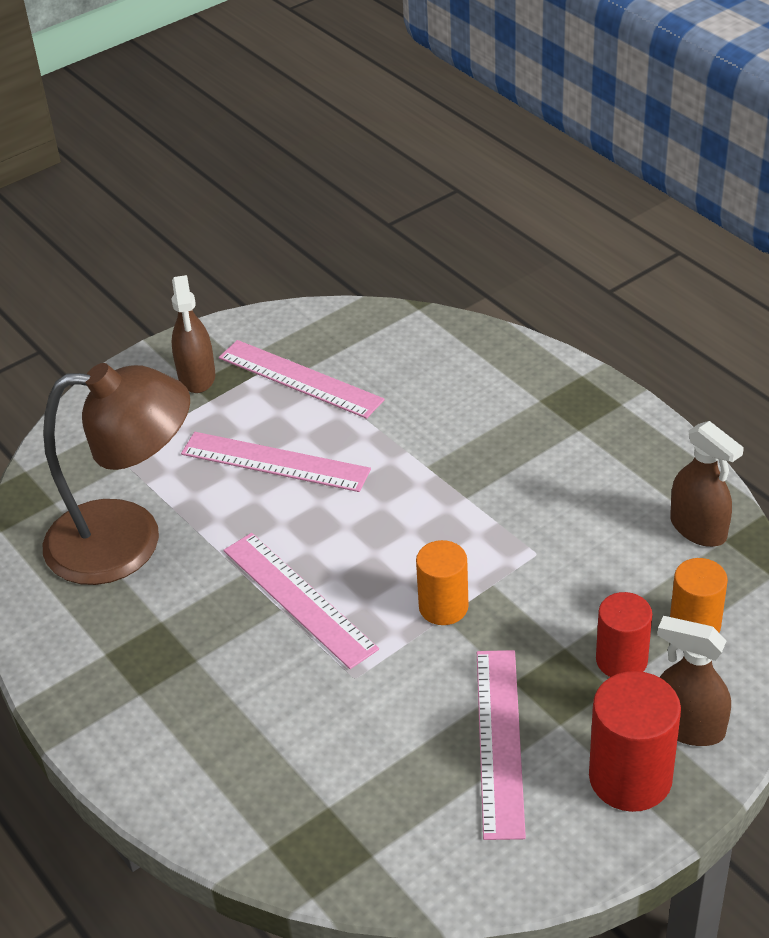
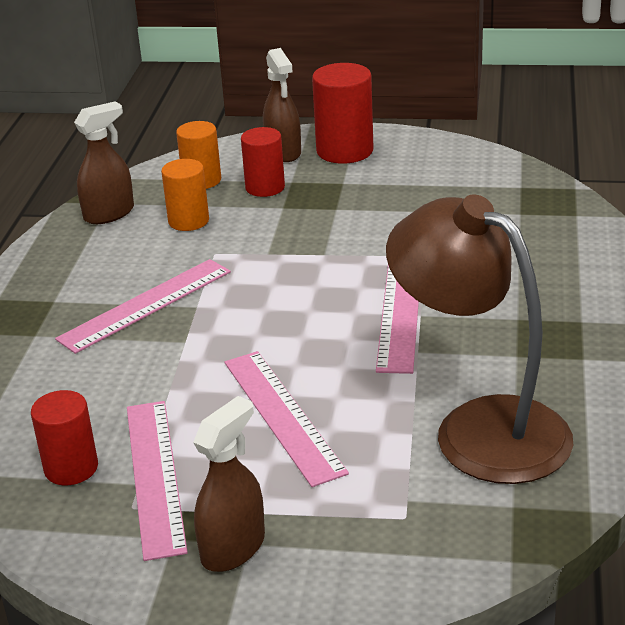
camera: 135 degrees left, 10 degrees down
(357, 351) = (71, 468): none -> red cylinder
(443, 607) = (316, 258): orange cylinder -> orange cylinder (188, 221)
(499, 741) = (385, 191): pink ruler -> pink ruler (146, 305)
(698, 529) = (109, 214): brown spray bottle -> brown spray bottle turned 45 degrees clockwise

